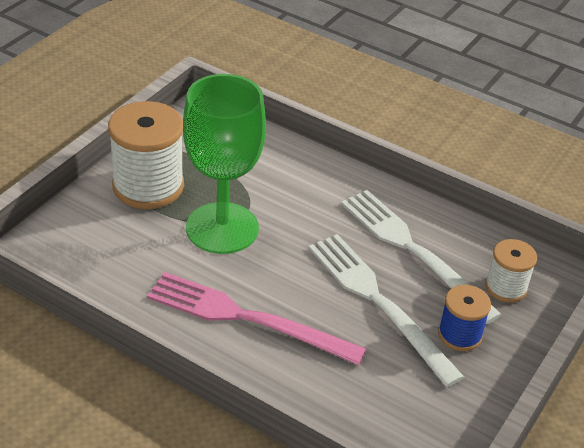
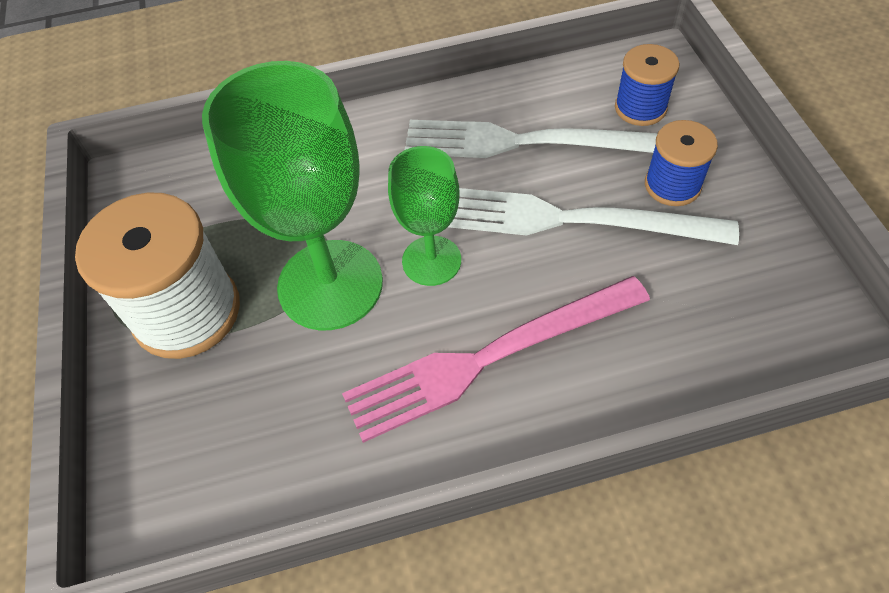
camera: 40 degrees left, 15 degrees up
(282, 259) = (431, 261): none -> green goblet
(506, 287) = (640, 108): white spool -> blue spool

